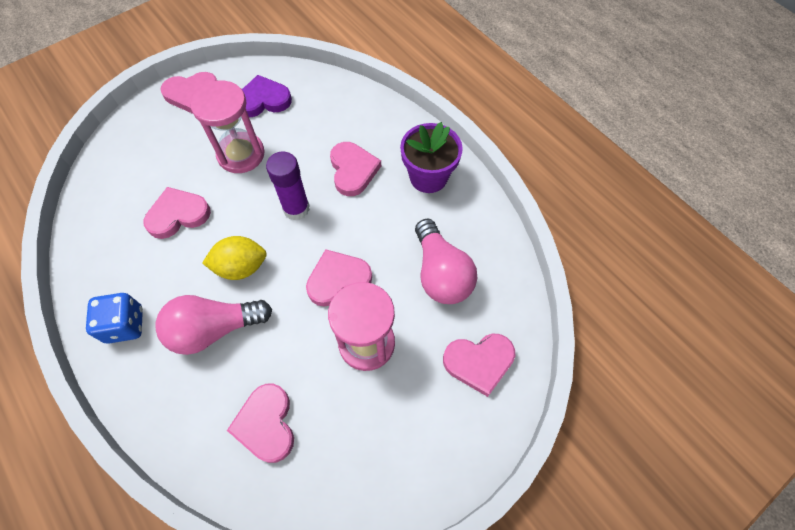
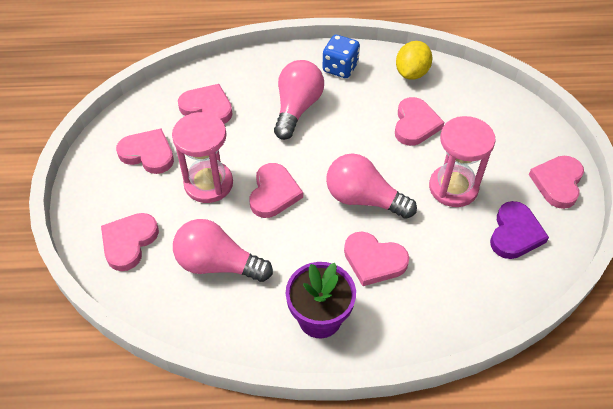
camera: 125 degrees right, 10 degrees down
(241, 267) = (335, 141): yellow lemon -> yellow lemon (412, 73)
(296, 208) = (363, 199): purple glue stick -> pink light bulb
(371, 434) = (148, 154): none -> pink heart

